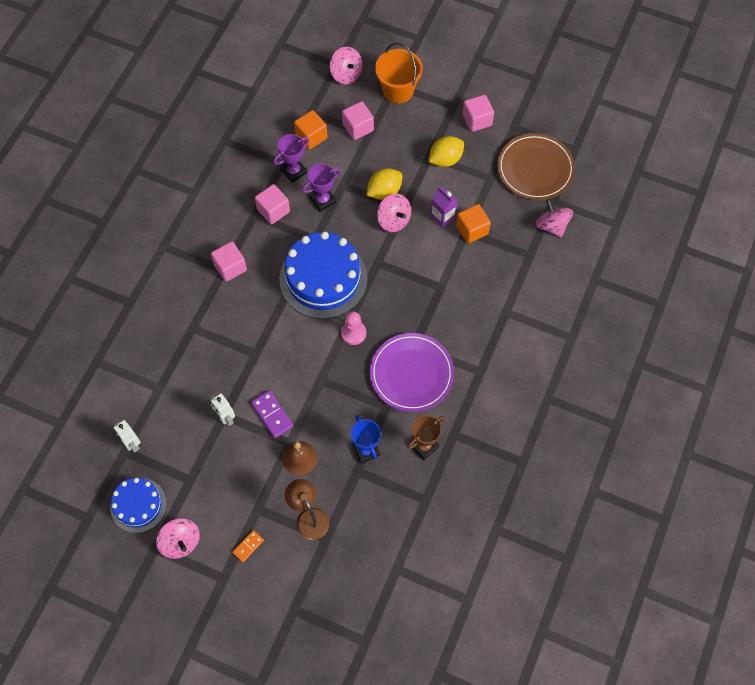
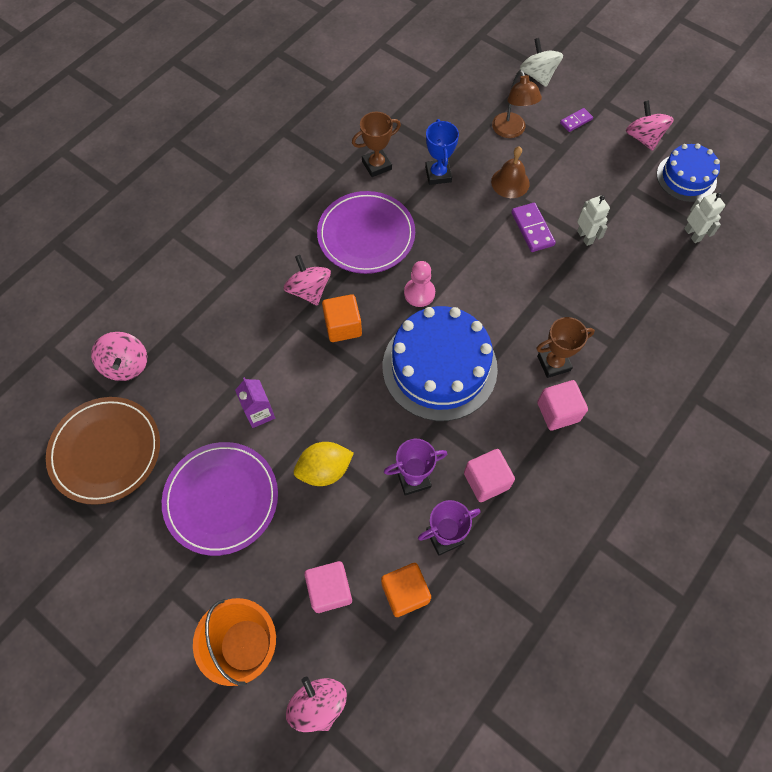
camera: 165 degrees left, 0 degrees up
(238, 302) = (553, 363): none -> brown trophy
(248, 546) = (576, 121): orange domino -> purple domino
(294, 597) = (538, 75): none -> white spinning top
(393, 220) = (325, 424): pink spinning top -> pink spinning top (309, 290)
(445, 159) = (221, 499): yellow lemon -> purple plate
(472, 230) = (229, 385): orange cube -> orange cube (343, 326)
(477, 120) = (148, 554): pink cube -> none

